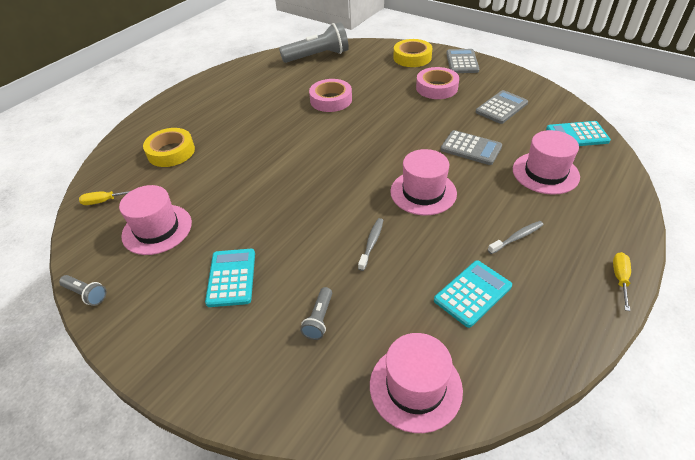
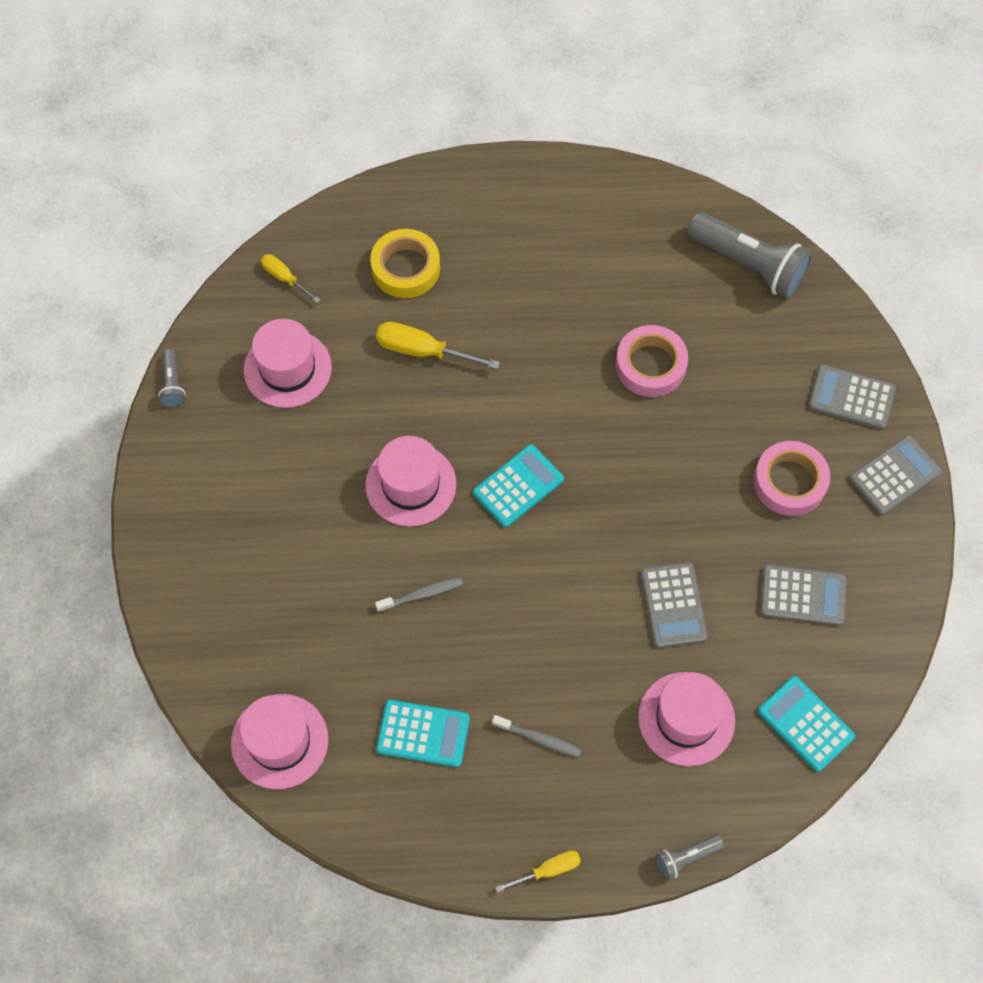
camera: 50 degrees right, 20 degrees up
(224, 168) = (423, 351): none -> yellow screwdriver
(231, 277) = (281, 495): turquoise calculator -> turquoise calculator (518, 486)
(319, 319) = (292, 612): grey flashlight -> grey flashlight (686, 858)
(412, 57) = (851, 397): yellow tape -> grey calculator
(423, 192) = (543, 598): pink hat -> pink hat (410, 485)

